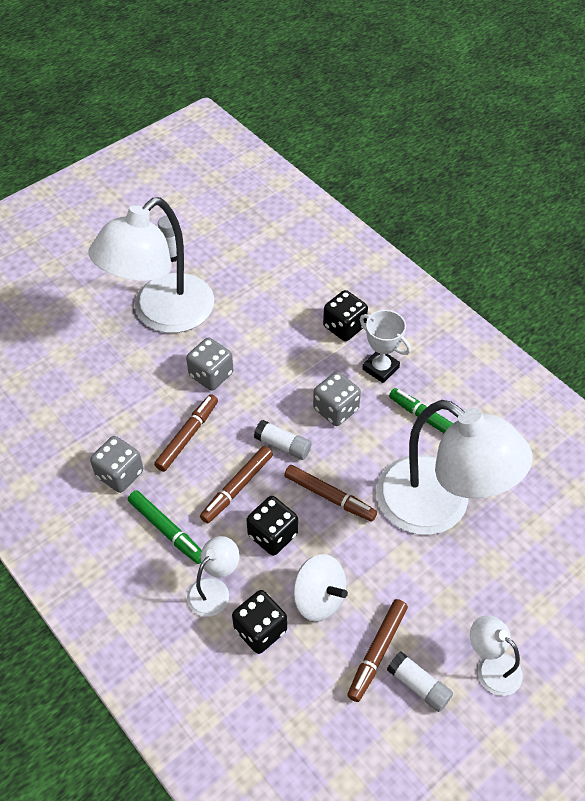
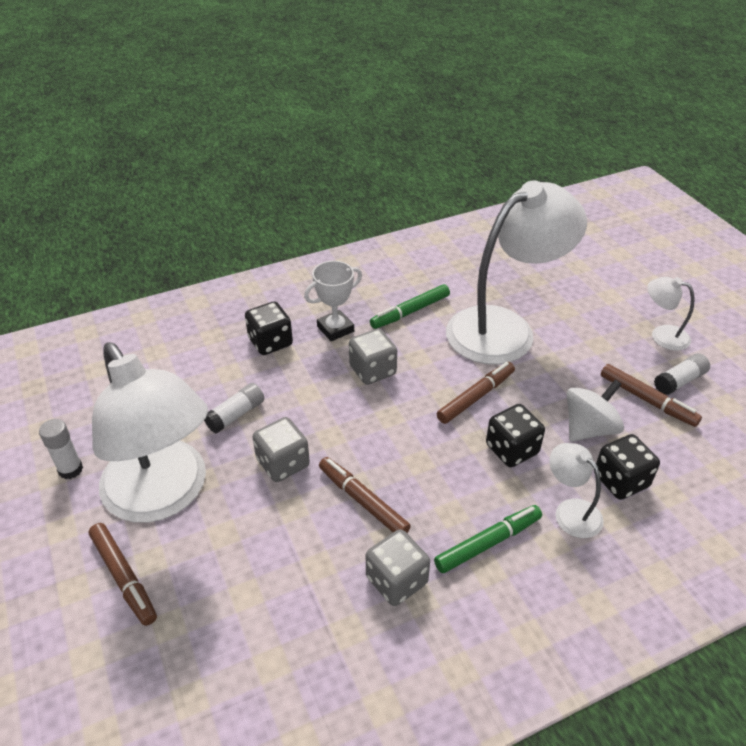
camera: 75 degrees left, 10 degrees down
(237, 488) = (446, 468): brown marker -> brown marker (124, 577)
(283, 445) = (403, 419): white glue stick -> white glue stick (236, 415)
(491, 667) = (662, 335): white lamp -> white lamp turned 60 degrees clockwise

